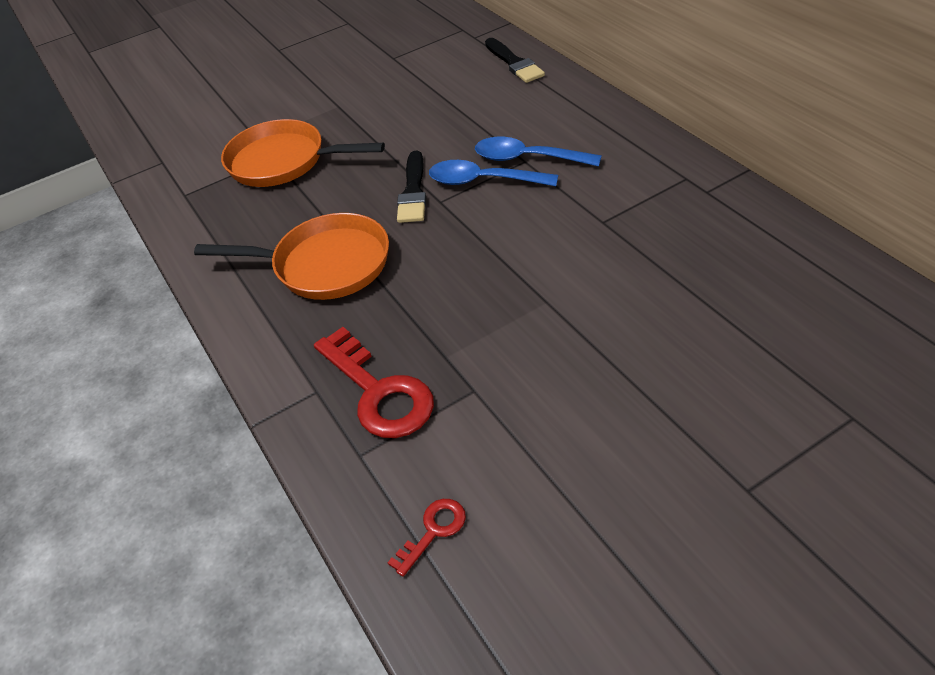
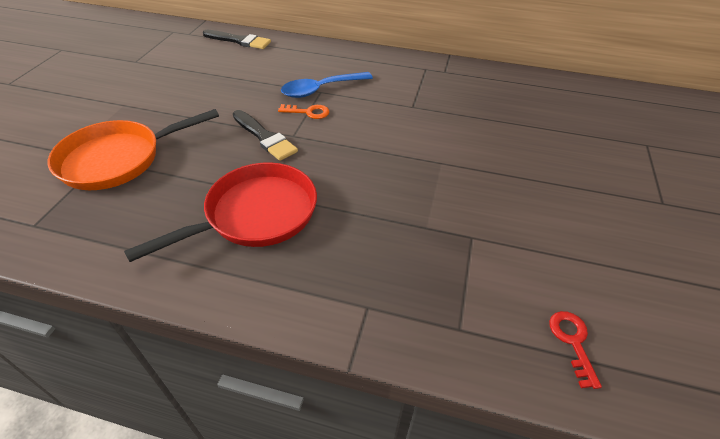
camera: 50 degrees left, 0 degrees up
(325, 265) = (255, 214): orange pan -> red pan
(379, 392) = (415, 277): red key -> none
(483, 181) = (308, 112): blue spoon -> orange key

